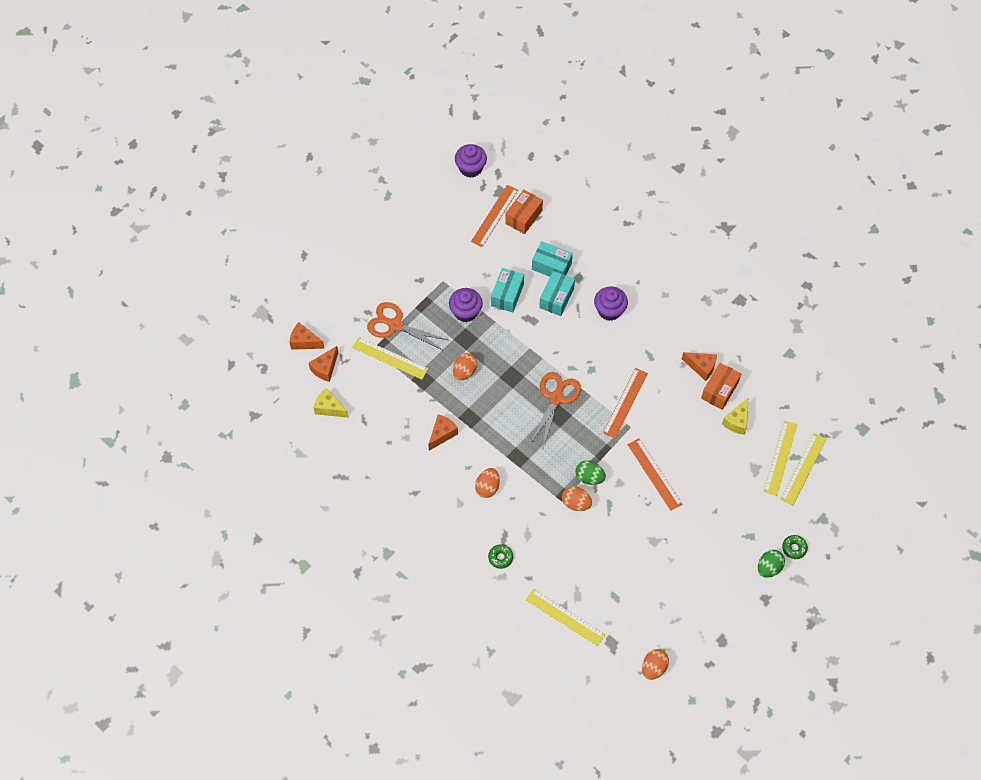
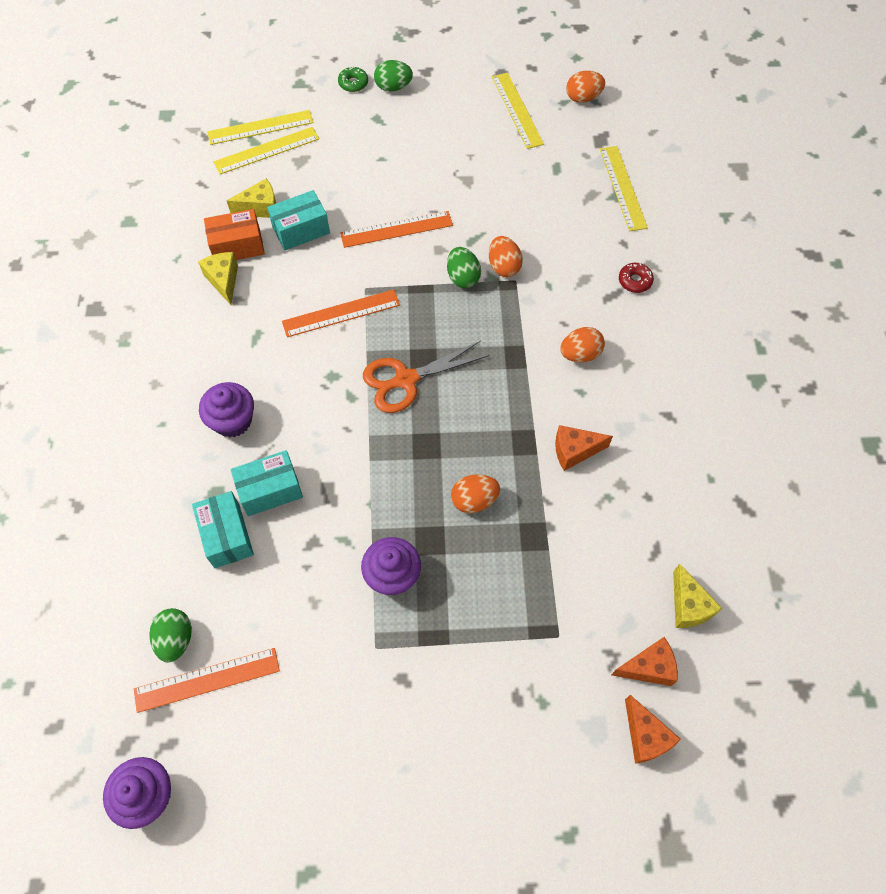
camera: 135 degrees left, 0 degrees up
(390, 358) = (549, 602): yellow ruler -> yellow ruler (517, 110)
(395, 325) = (499, 643): orange scissors -> none
(500, 557) = (635, 281): green donut -> red donut
(507, 295) = (320, 549): turquoise box -> turquoise box (301, 230)
(523, 217) = (176, 639): orange box -> green egg
(654, 474) = (396, 229): orange ruler -> orange ruler turned 60 degrees clockwise
(701, 367) = (223, 281): orange cheese -> yellow cheese

